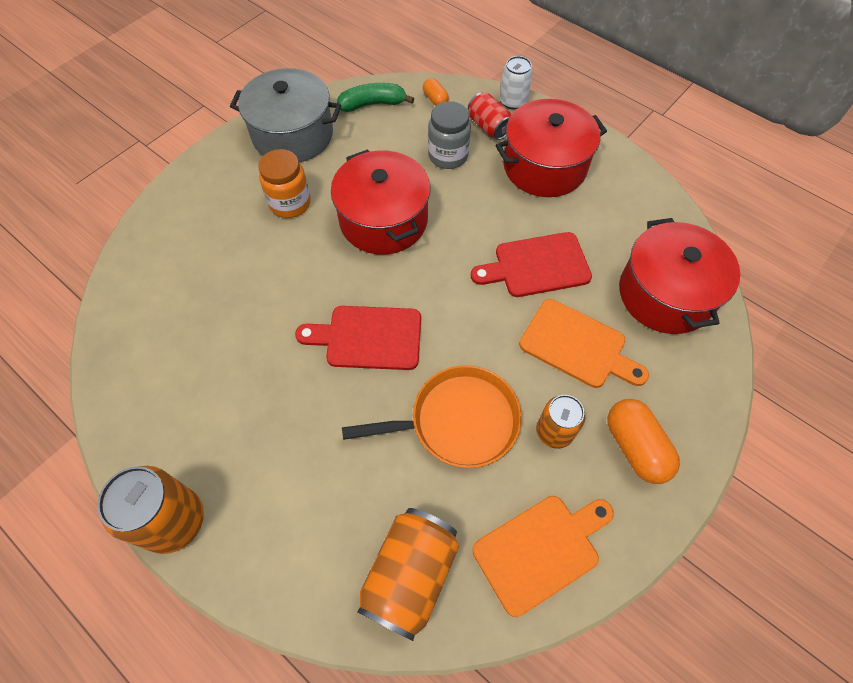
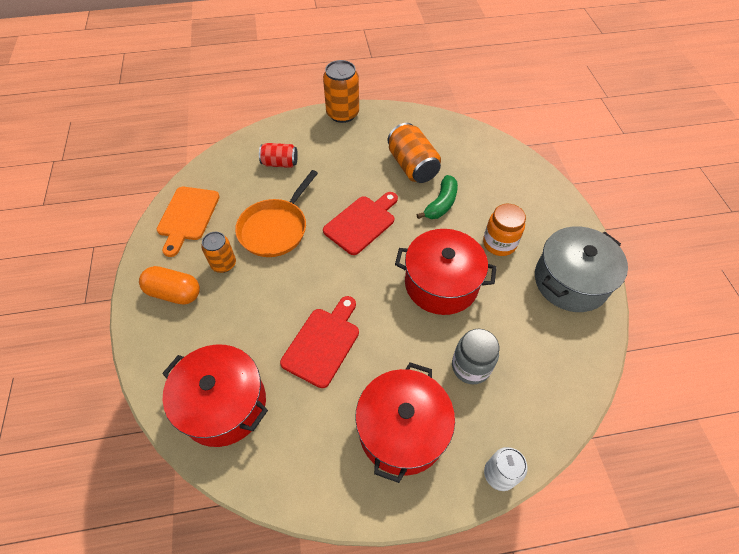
camera: 130 degrees right, 5 degrees down
(372, 104) = (573, 355): green banana -> green banana (441, 204)
(410, 575) = (235, 168): orange can -> orange can (412, 166)
(435, 99) = (547, 408): orange capsule -> none
(489, 127) = (481, 424): red can -> red can (280, 163)
(577, 346) = (251, 317): orange cutting board -> none

